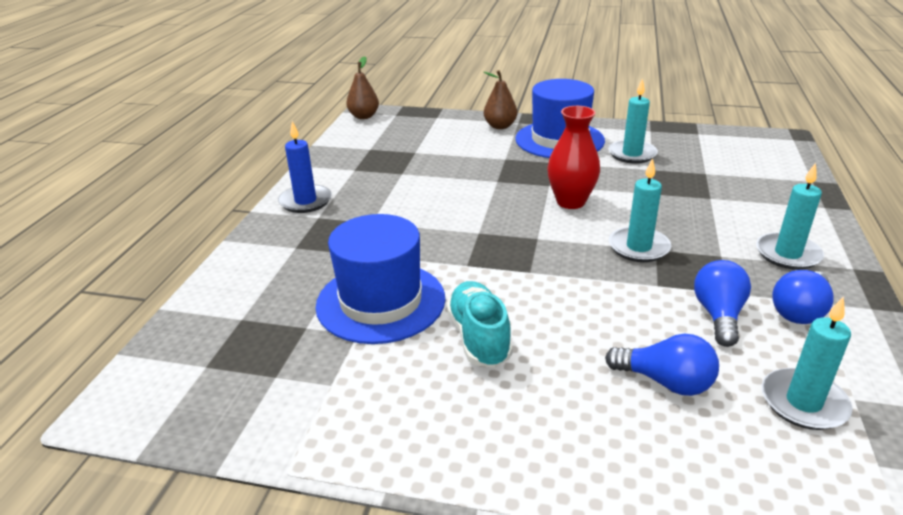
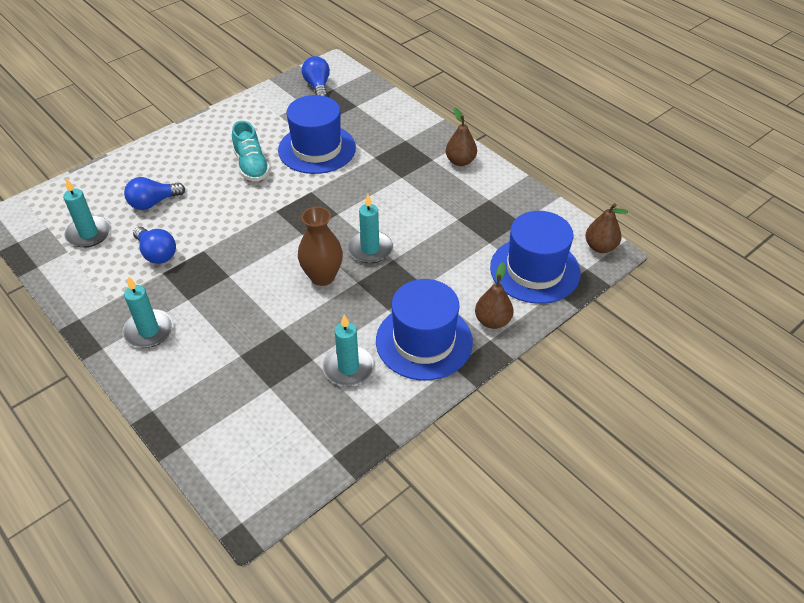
camera: 125 degrees right, 15 degrees up
(305, 201) = (460, 161): blue candle -> brown pear
(423, 128) = (535, 270): none -> blue hat
(479, 337) = (251, 166): turquoise shoe -> turquoise shoe turned 45 degrees clockwise
(570, 202) = (322, 276): red vase -> brown vase
(638, 247) = (239, 269): turquoise candle -> turquoise candle (370, 249)
(799, 311) = (117, 286): blue light bulb -> blue light bulb (317, 86)

